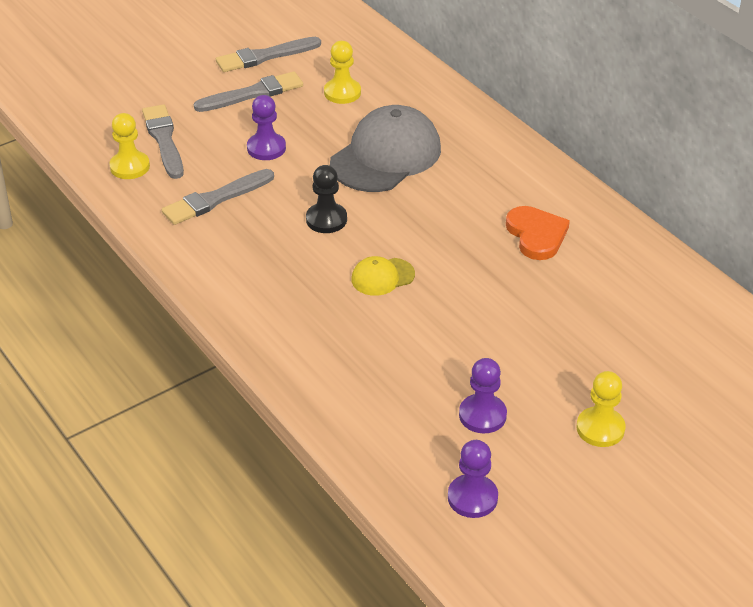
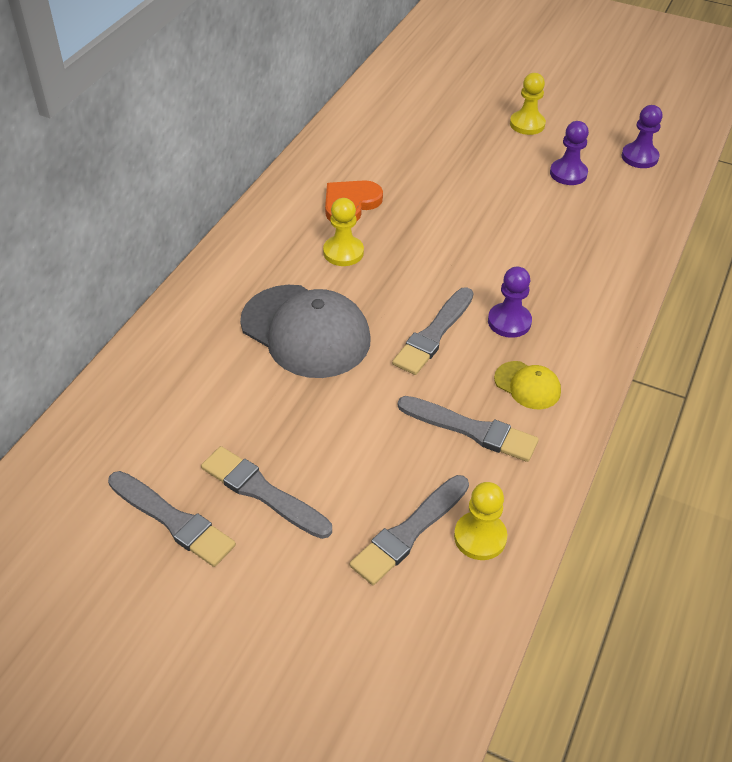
camera: 120 degrees left, 5 degrees up
(266, 148) = (358, 429): purple pawn -> purple pawn (509, 322)
(326, 219) = (434, 334): black pawn -> grey brush
(342, 92) = (212, 410): yellow pawn -> yellow pawn (343, 252)
(382, 277) = (477, 270): yellow cap -> yellow cap (527, 385)
(386, 156) = (305, 331): grey cap -> grey cap turned 150 degrees counterclockwise

